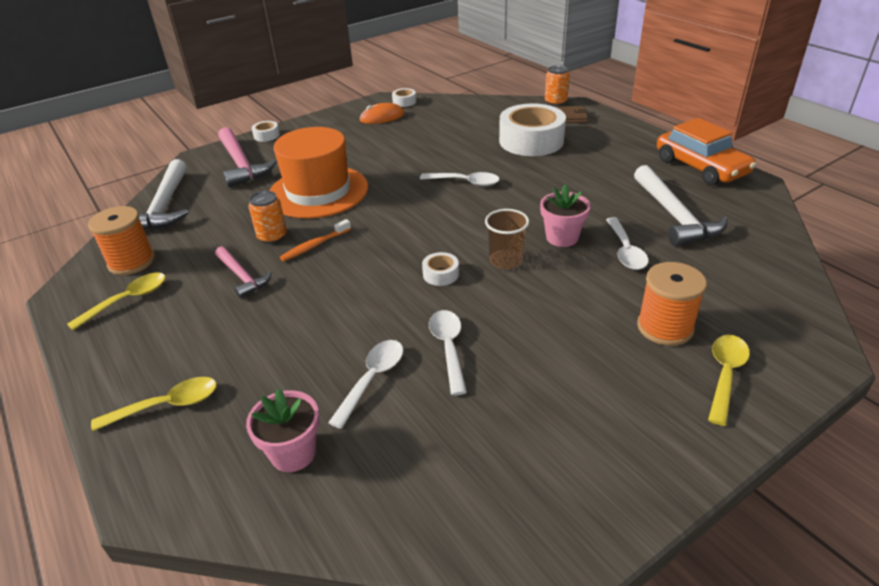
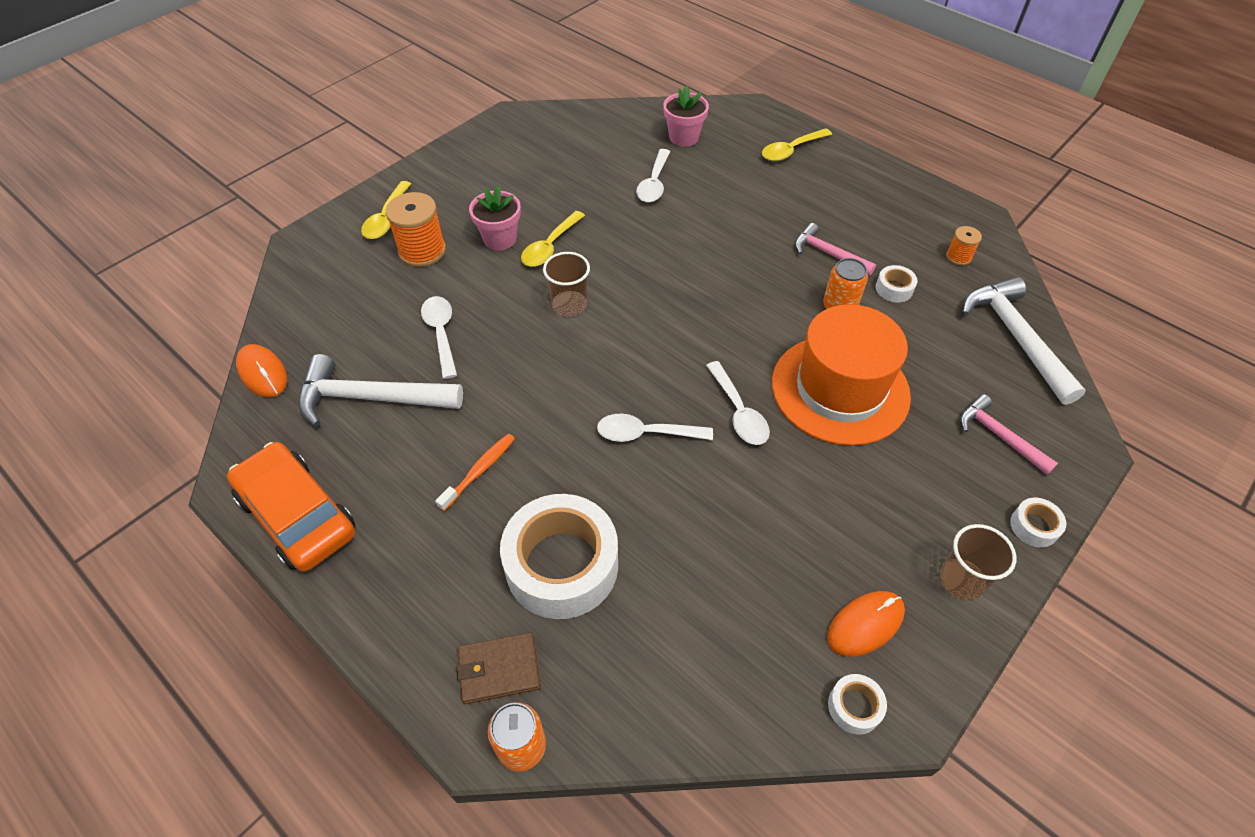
camera: 165 degrees right, 15 degrees up
(128, 300) = (912, 218): yellow spoon -> yellow spoon (550, 246)
(131, 262) = (958, 256): orange spool -> orange spool, size x0.53
(241, 165) = (999, 436): pink hammer -> pink hammer, size x0.60
(314, 245) = (783, 300): orange toothbrush -> orange toothbrush (479, 470)
(323, 124) = (961, 580): none -> brown cup
(441, 274) = (632, 280): white tape -> white tape (894, 289)
(448, 348) = (603, 212): white spoon -> white spoon (738, 412)
(562, 237) = (510, 345): pink flower pot -> pink flower pot (500, 239)
(674, 216) = (371, 398): white hammer -> white hammer turned 60 degrees counterclockwise
(780, 238) = (262, 373): none -> orange mouse

